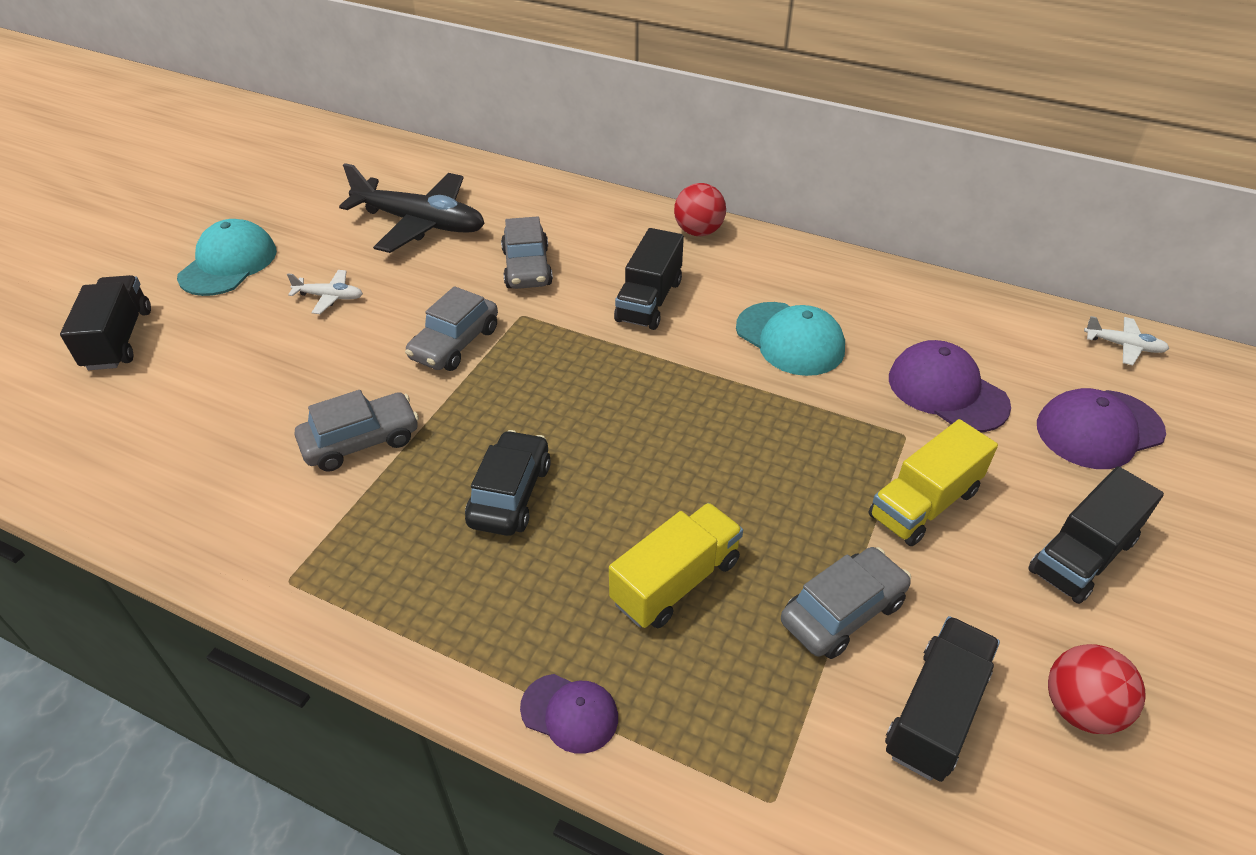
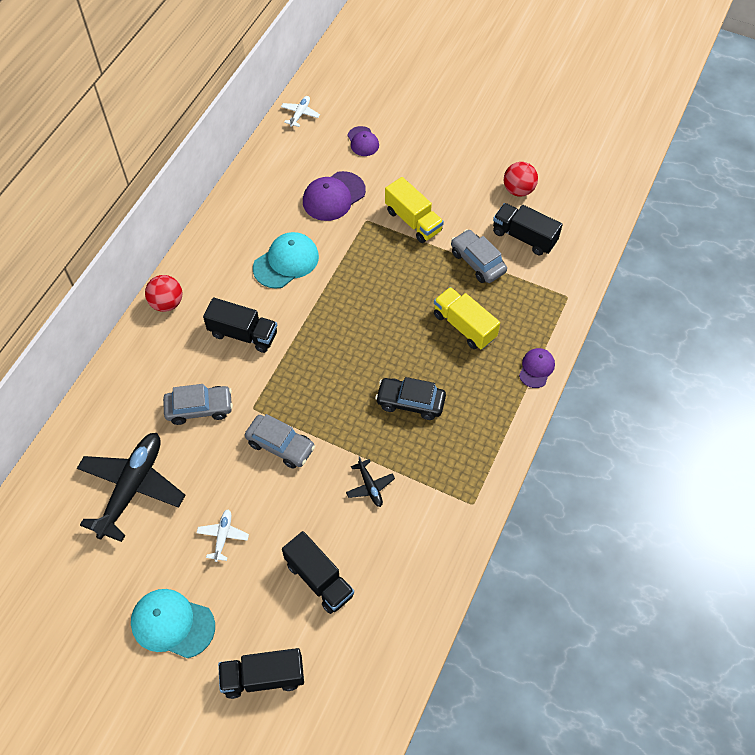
camera: 90 degrees left, 15 degrees up
(361, 441) = (370, 486): grey car -> black plane
(1082, 556) = (442, 169): black truck -> black truck (319, 579)
(1099, 429) = (363, 141): purple cap -> purple cap, size x0.60

